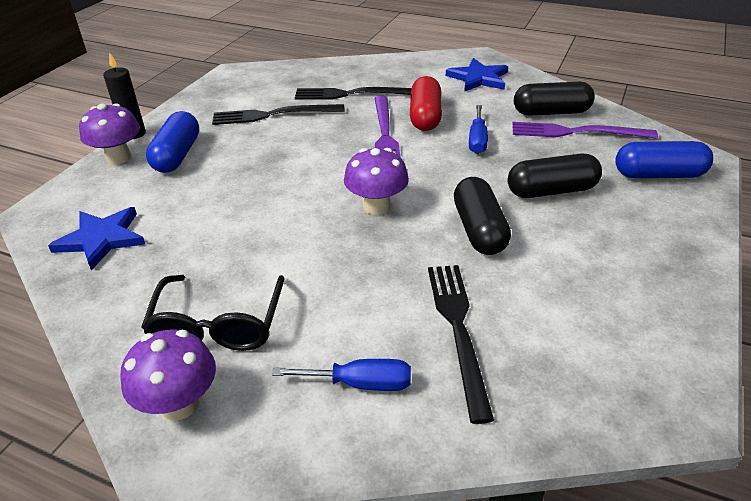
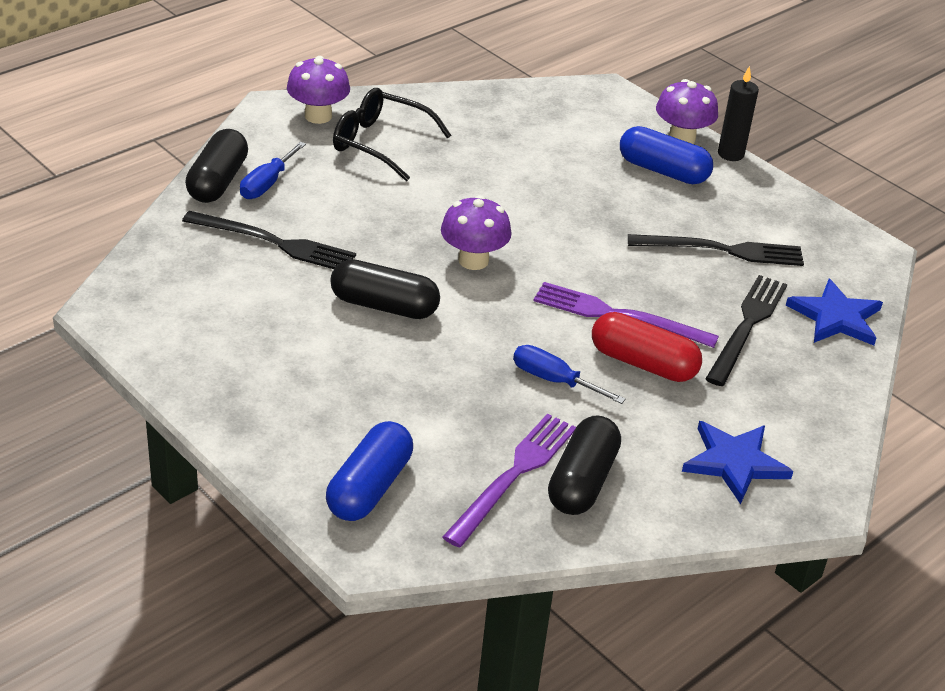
camera: 110 degrees right, 0 degrees up
(101, 239) = (537, 113): blue star -> blue star (835, 317)
(273, 115) = (722, 250): black fork -> black fork turned 75 degrees clockwise
(551, 191) = (407, 385): black capsule -> black capsule (218, 181)

